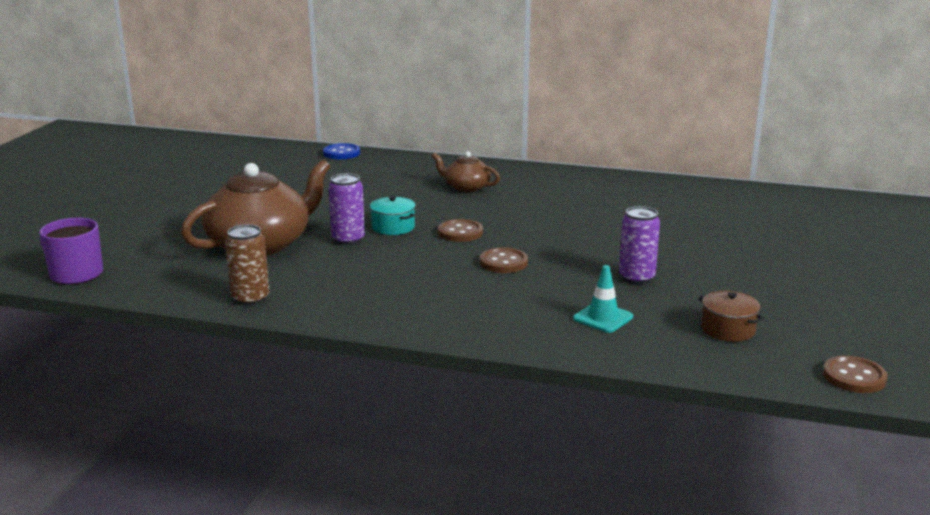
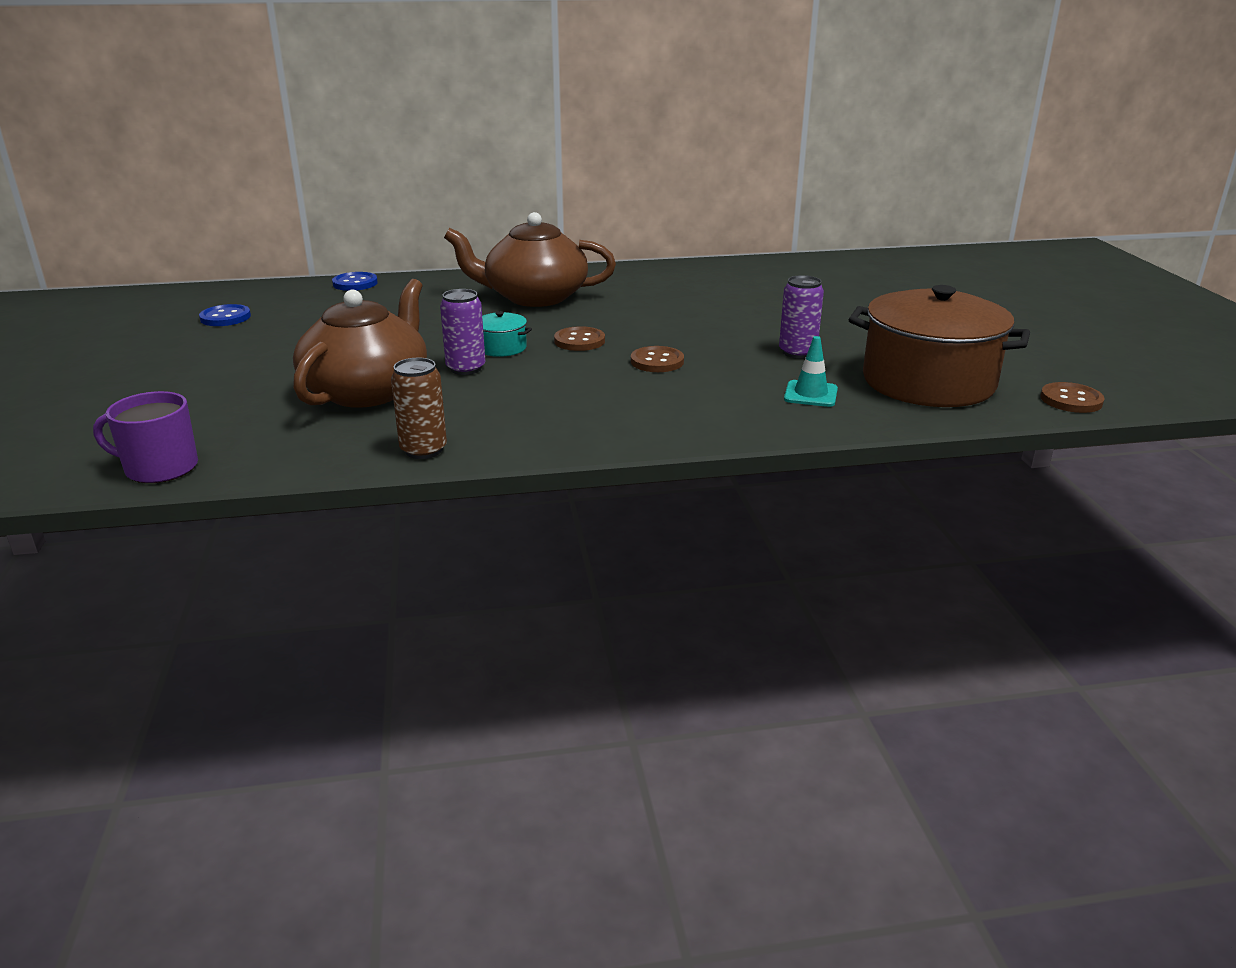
camera: 25 degrees left, 5 degrees up
(224, 167) = (225, 317): none -> blue button
(466, 187) = (534, 297): brown teapot -> brown teapot, size x1.97
(728, 329) = (928, 382): brown pot -> brown pot, size x2.41

